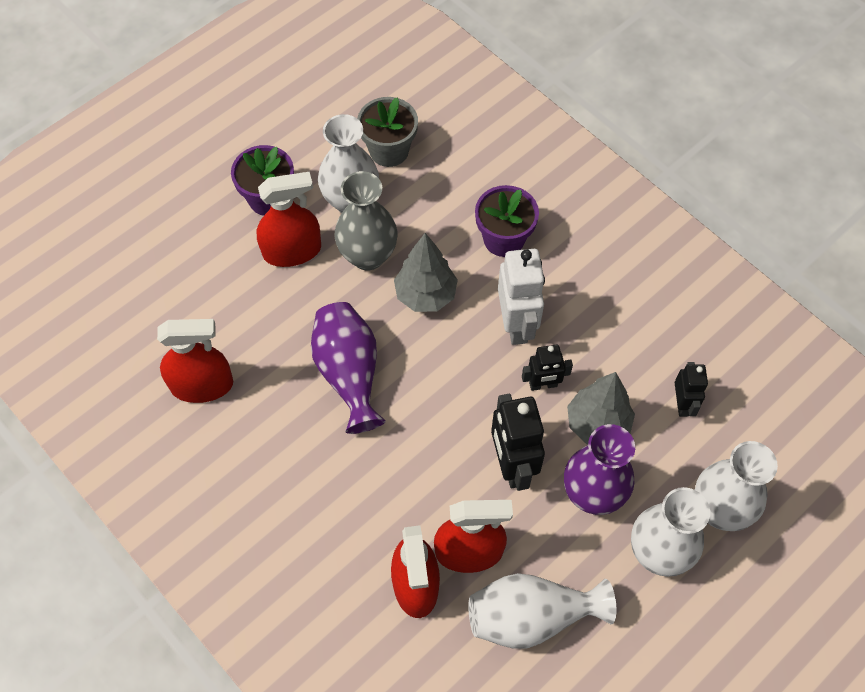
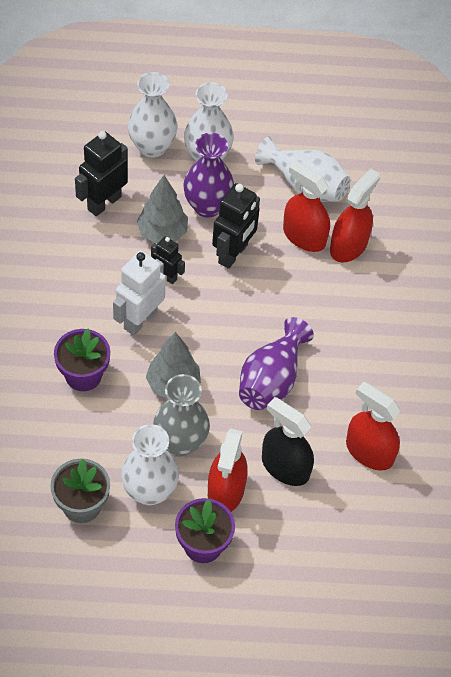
camera: 140 degrees left, 5 degrees down
(262, 310) = (285, 467): none -> black spray bottle
(292, 251) = (226, 491): red spray bottle -> red spray bottle turned 105 degrees counterclockwise
(682, 404) = (104, 203): black robot -> black robot, size x1.70

